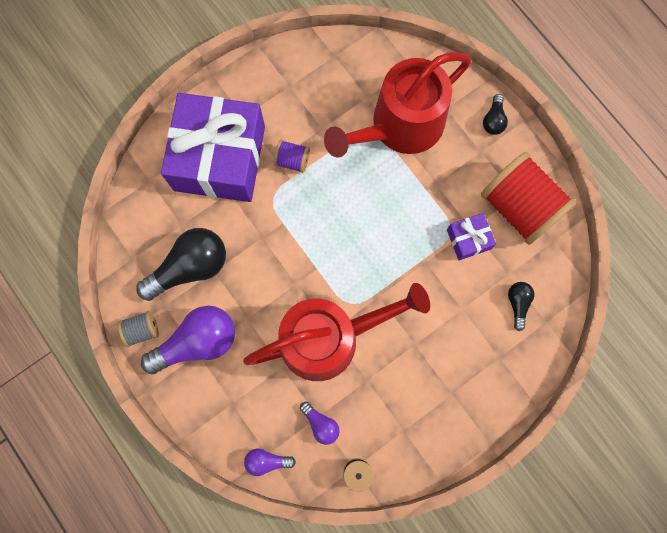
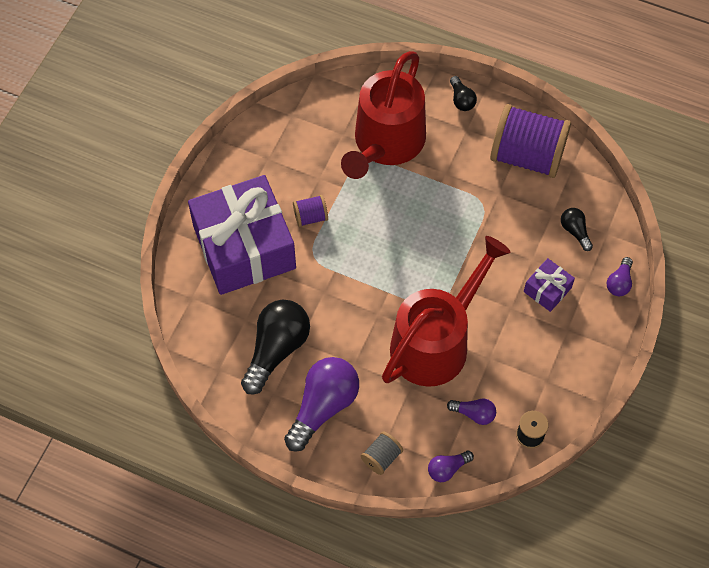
camera: 30 degrees left, 15 degrees down
(142, 330) = (267, 423): grey spool -> grey spool (381, 457)
(468, 239) = (502, 202): purple gift -> purple gift (547, 290)
(519, 207) = (527, 156): red spool -> purple spool
(527, 376) = (619, 282): none -> purple light bulb

